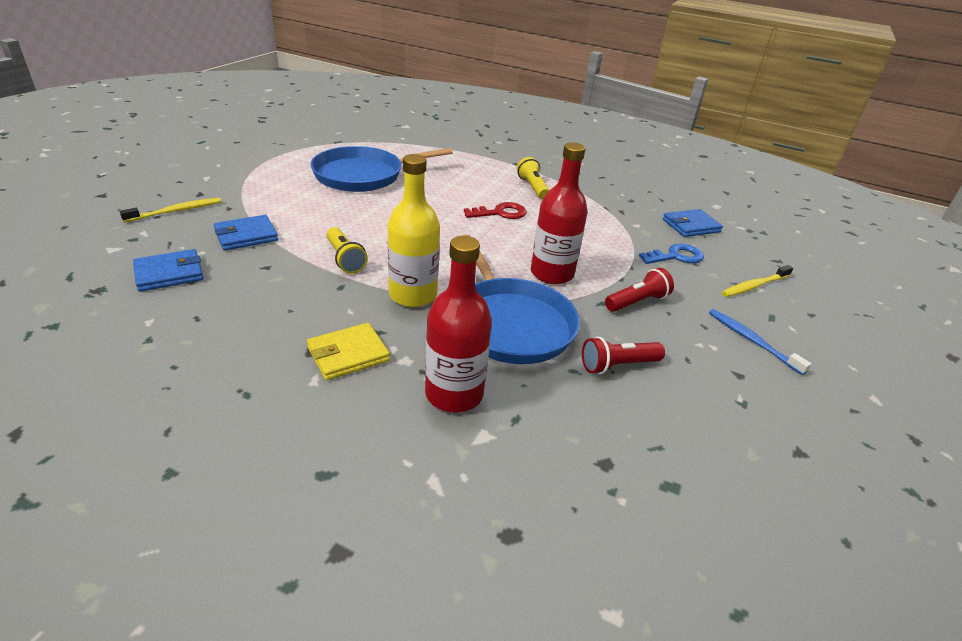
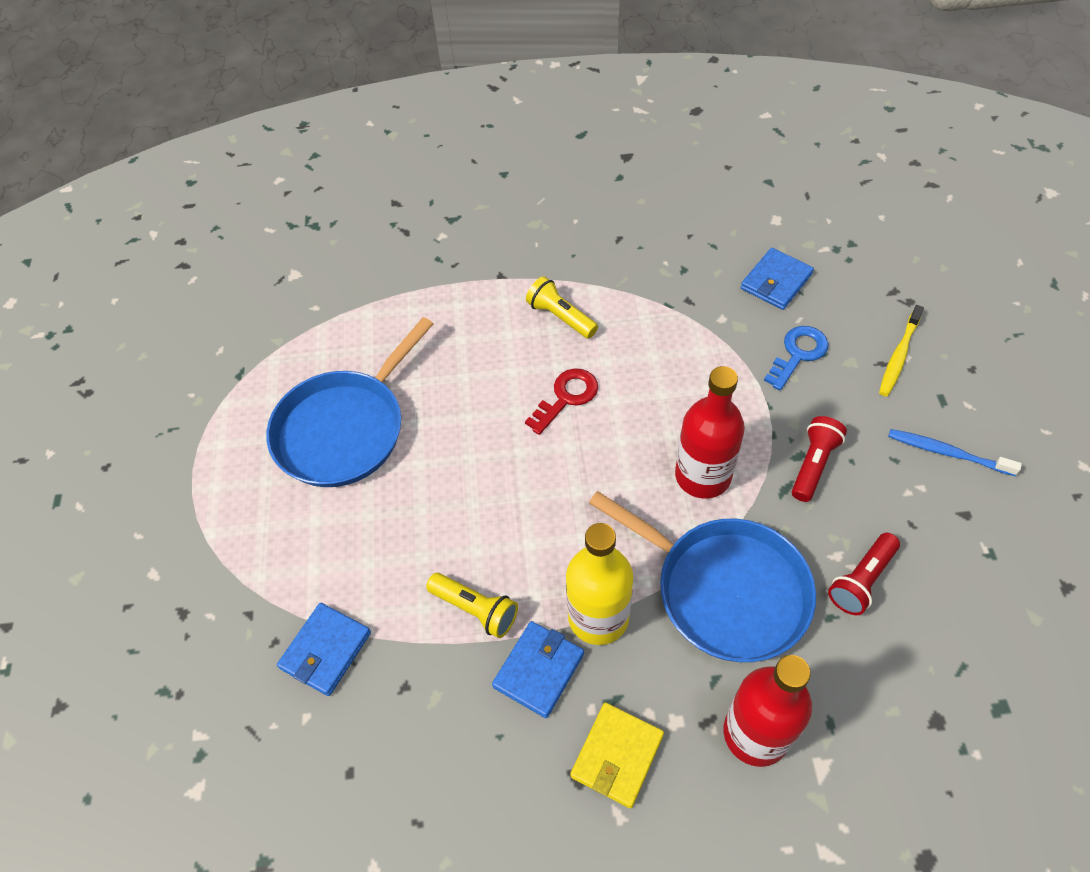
camera: 25 degrees left, 20 degrees up
(169, 273) = (311, 780): blue wallet -> blue wallet (538, 670)
(176, 211) = (192, 667): yellow toothbrush -> none

